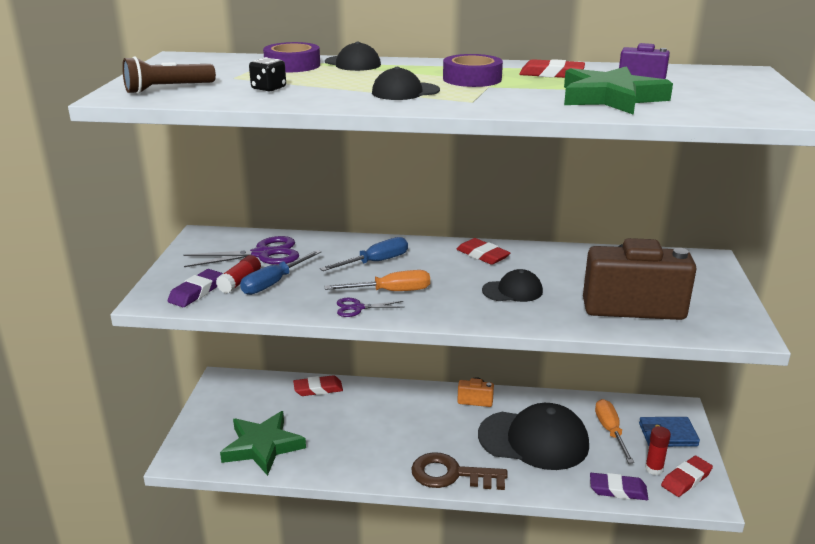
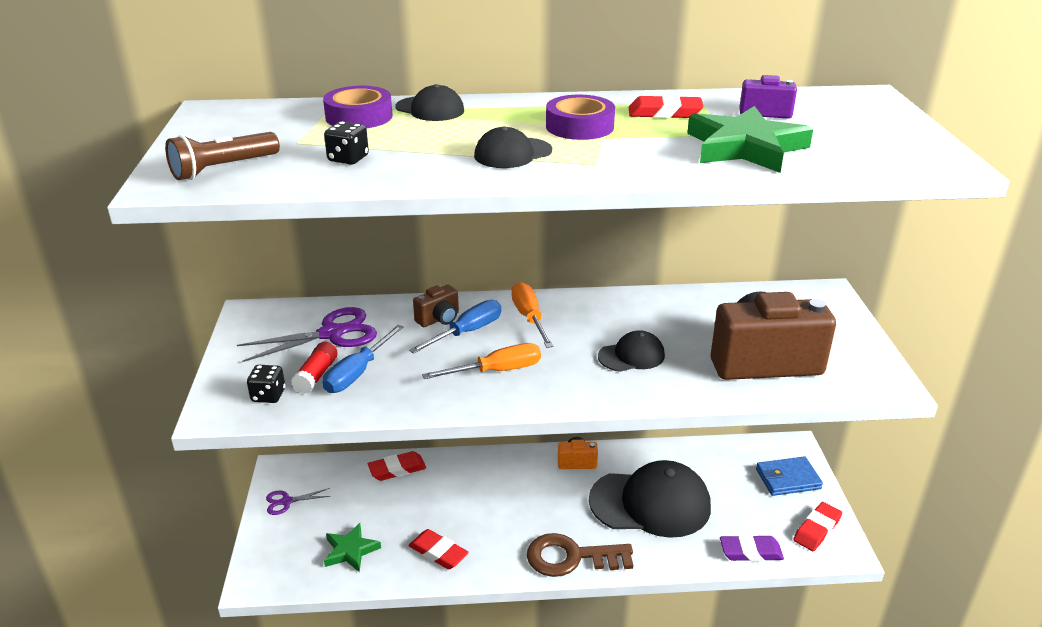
camera: 10 degrees left, 5 degrees up
(196, 292) = (268, 395): purple eraser -> black dice
(262, 446) = (350, 550): green star -> green star, size x0.60
(355, 251) = (439, 319): none -> brown camera
(357, 308) = (465, 397): purple scissors -> purple scissors (286, 501)
(482, 255) = (585, 311): red eraser -> red eraser (438, 552)
(610, 431) = (728, 482): orange screwdriver -> orange screwdriver (529, 318)
(654, 469) = (782, 522): red glue stick -> none

